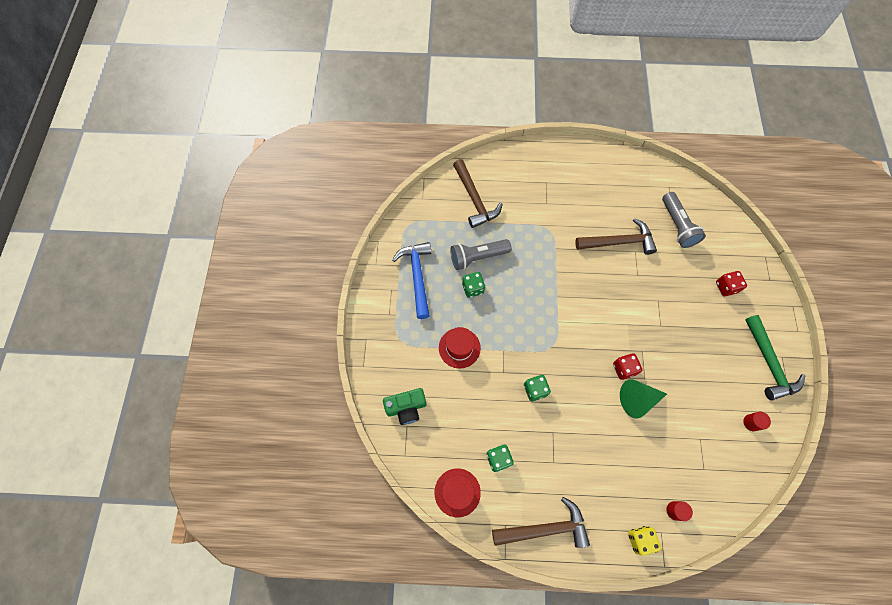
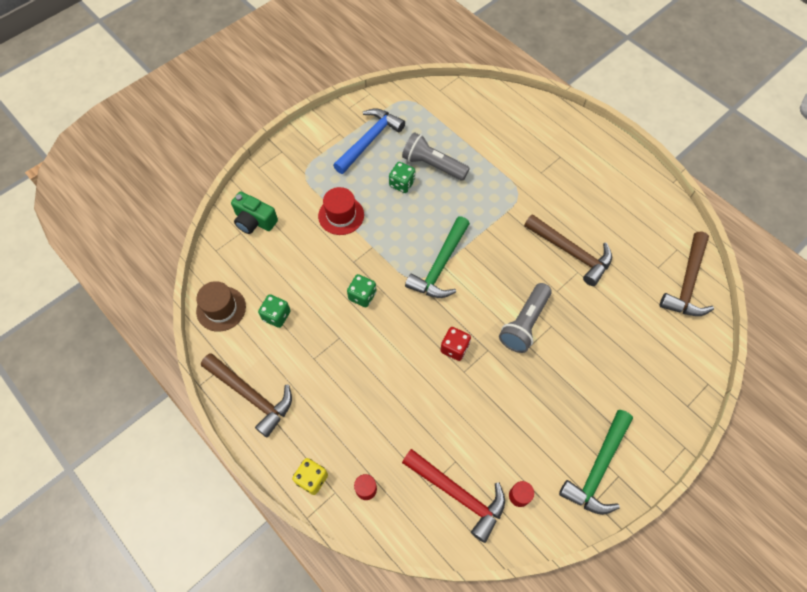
camera: 45 degrees right, 5 degrees down
(457, 492) = (221, 309): red hat -> brown hat
(474, 199) = (482, 122): brown hammer -> brown hammer (687, 283)
(557, 323) = (440, 266): none -> green hammer
(637, 399) = (437, 380): green cone -> none
(677, 226) = (645, 285): grey flashlight -> grey flashlight (524, 323)
(722, 457) = (458, 494): none -> red hammer
(726, 287) = (632, 373): red dice -> none

